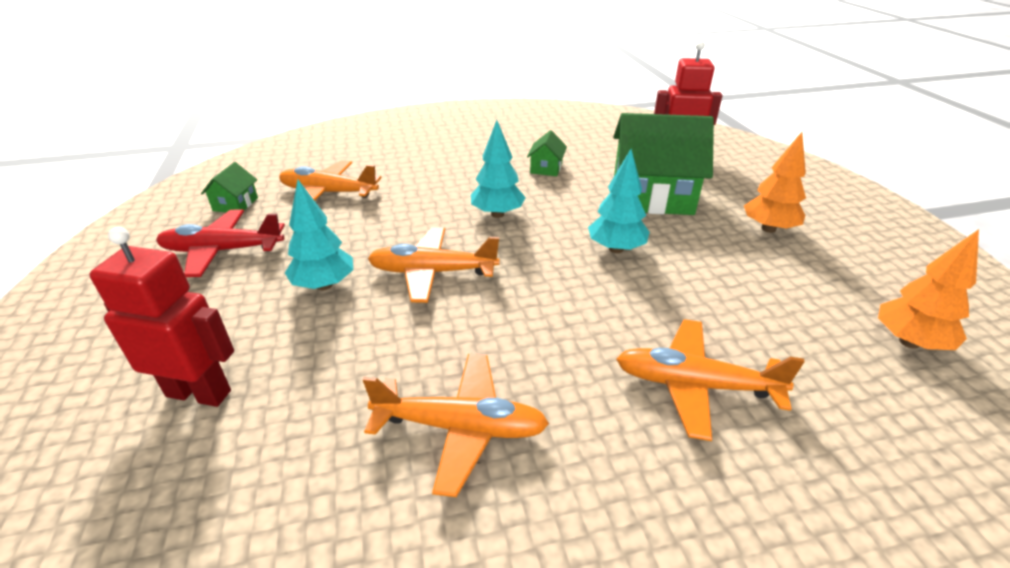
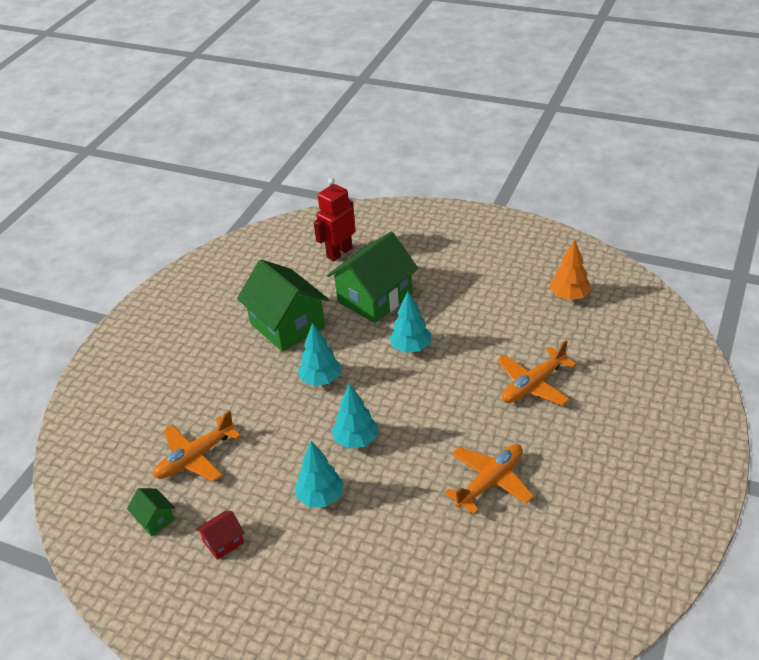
camera: 50 degrees left, 5 degrees up
(199, 393) = (376, 583): red robot -> none
(222, 251) = (223, 542): red plane -> red house
(432, 272) = (356, 440): orange plane -> turquoise tree
(546, 168) = (287, 325): green house -> green house, size x2.27
(768, 229) = (453, 275): orange tree -> none

